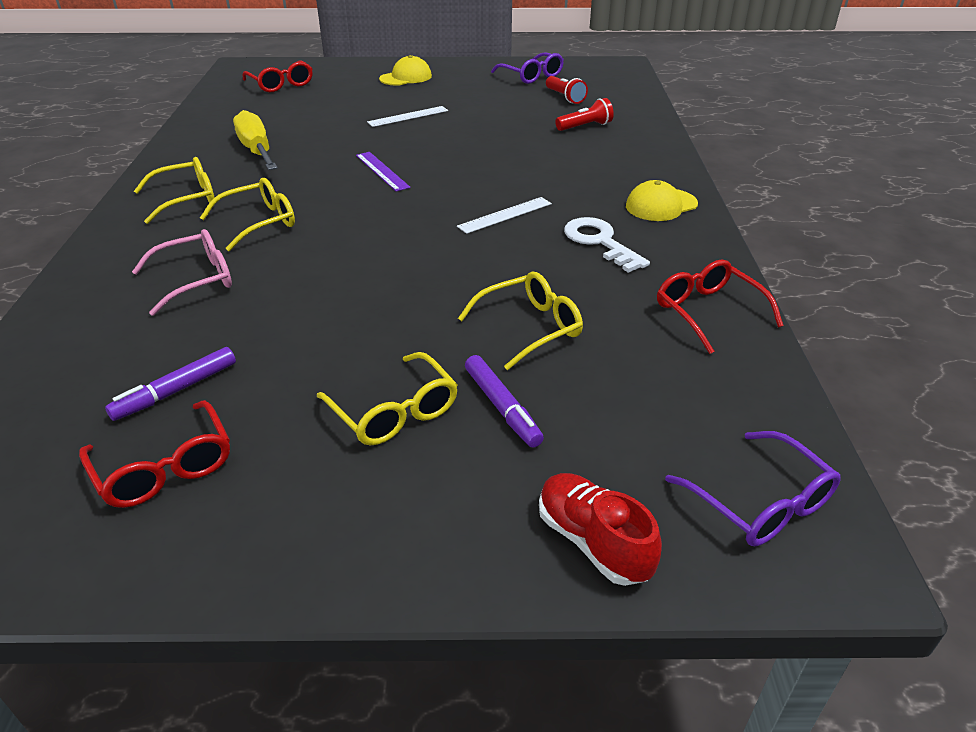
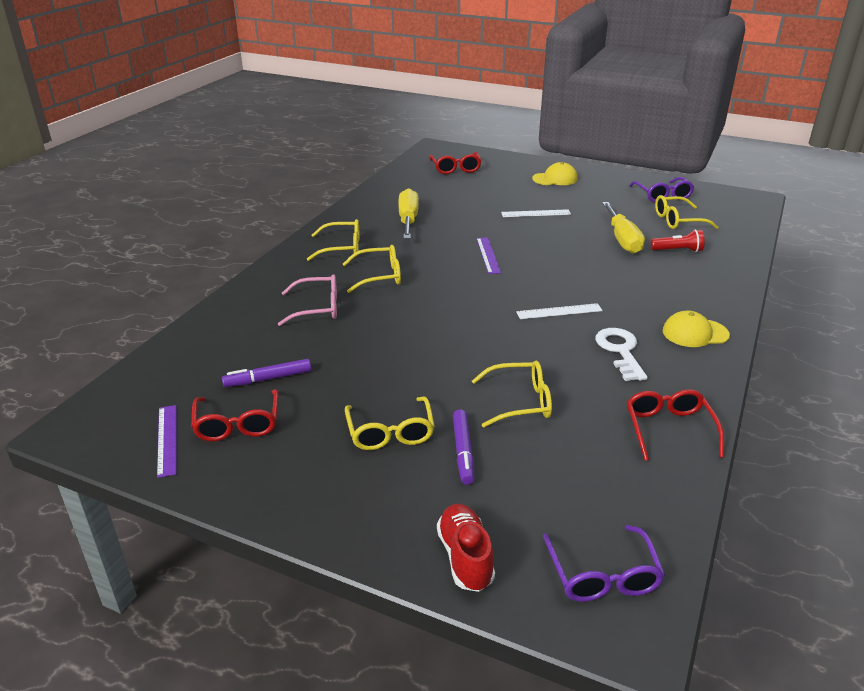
camera: 25 degrees right, 5 degrees down
(58, 527) = (167, 440): none -> purple ruler
(521, 126) = (622, 239): none -> yellow screwdriver
(565, 97) = (678, 220): red flashlight -> yellow glasses

